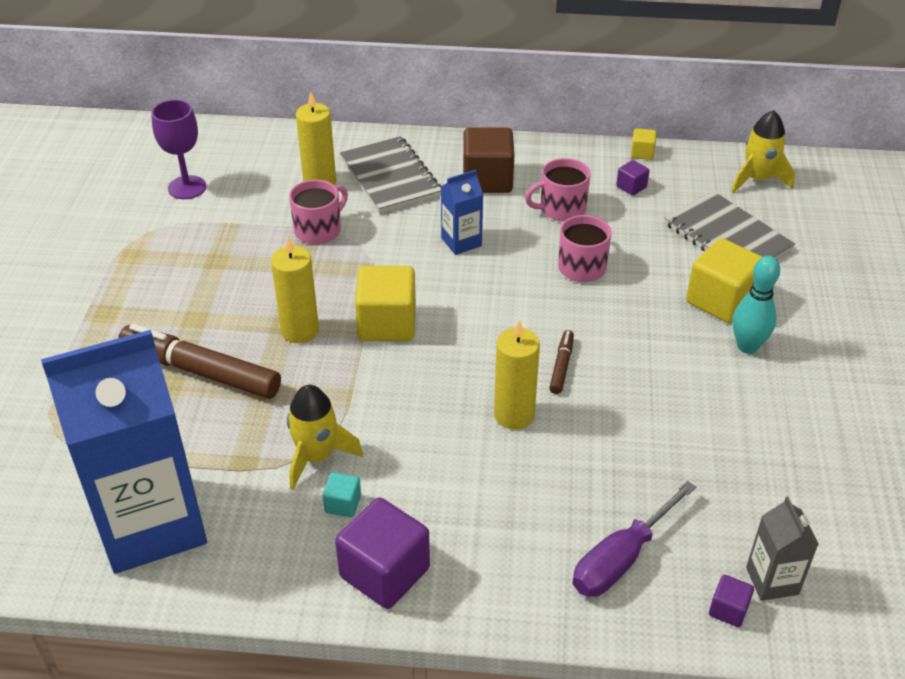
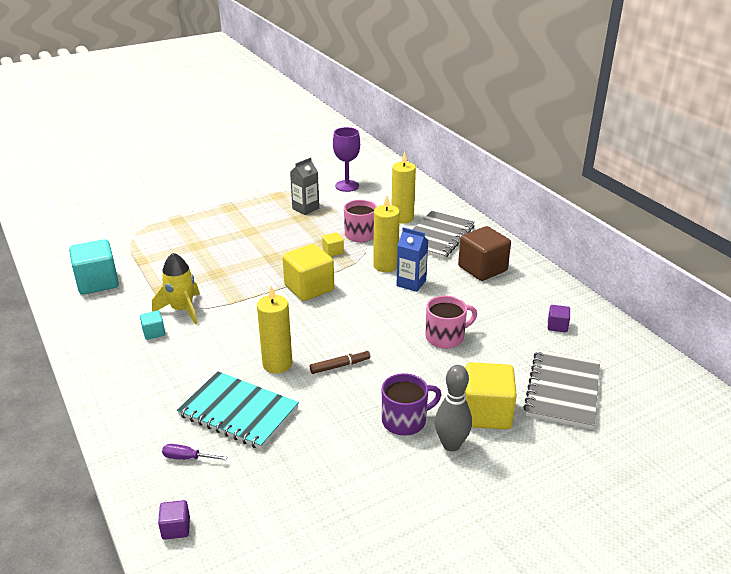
camera: 55 degrees right, 10 degrees down
(151, 524) = (97, 282): blue carton -> turquoise cube
(201, 371) = (214, 249): brown marker -> none
(300, 330) = (274, 264): yellow candle -> yellow candle (385, 266)
(384, 572) = (113, 368): purple cube -> none
(561, 209) = (493, 307): pink mug -> none
(574, 483) = (238, 412): none -> turquoise notebook
(620, 559) = (187, 458): purple screwdriver -> purple screwdriver, size x0.49
(642, 153) = (602, 316): yellow cube -> yellow cube (333, 251)
(690, 360) = (405, 421): none -> purple mug
(747, 346) = (451, 444): turquoise bowling pin -> grey bowling pin
(757, 179) = (654, 381): yellow rocket -> none
(772, 581) = (219, 543): grey carton -> grey carton (305, 208)

